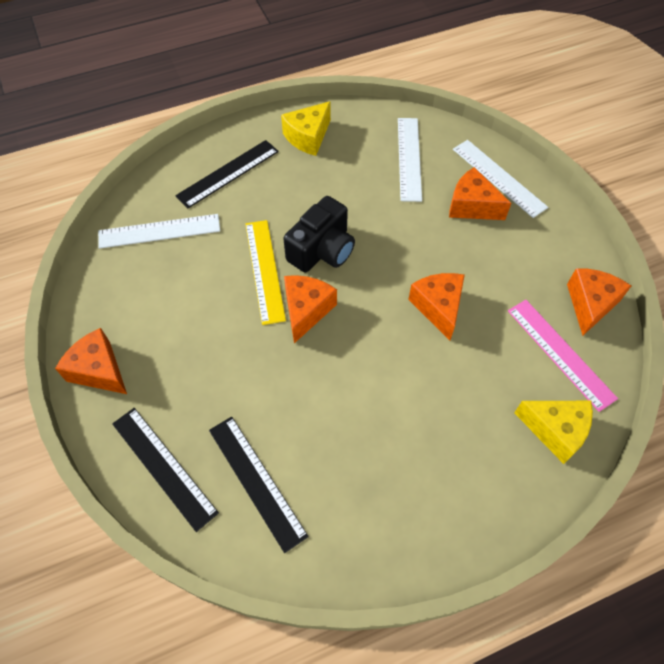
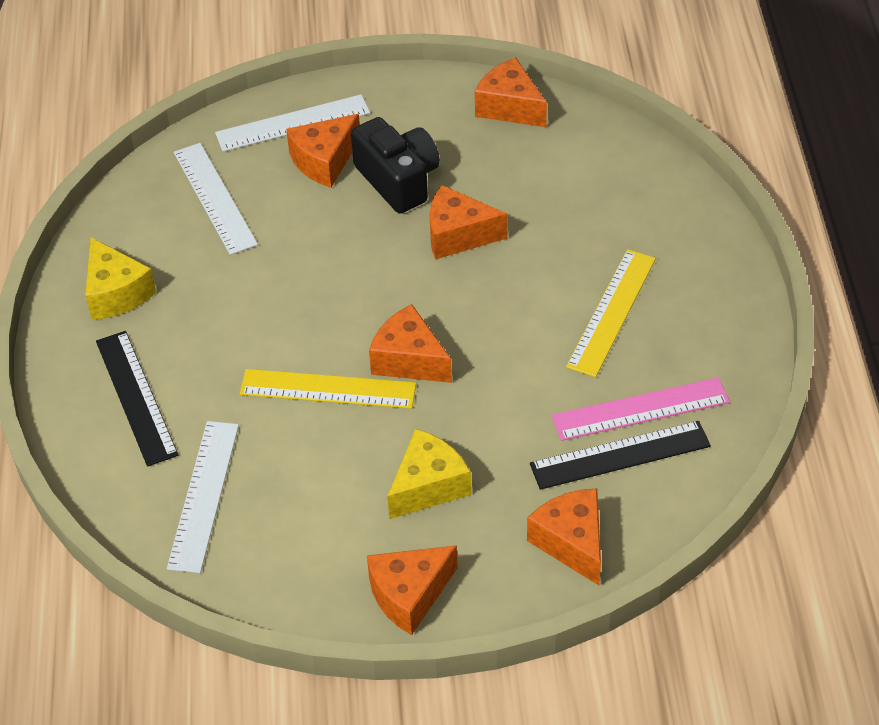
camera: 70 degrees left, 10 degrees down
(164, 467) = (572, 542): black ruler -> orange cheese
(322, 250) = (323, 323): black camera -> black camera (398, 180)
(403, 437) = (611, 312): none -> yellow ruler
(409, 158) = (214, 198): white ruler -> white ruler turned 45 degrees clockwise
(555, 430) = (647, 186): yellow cheese -> yellow cheese (428, 486)
(560, 353) = (560, 152): pink ruler -> pink ruler (640, 409)

